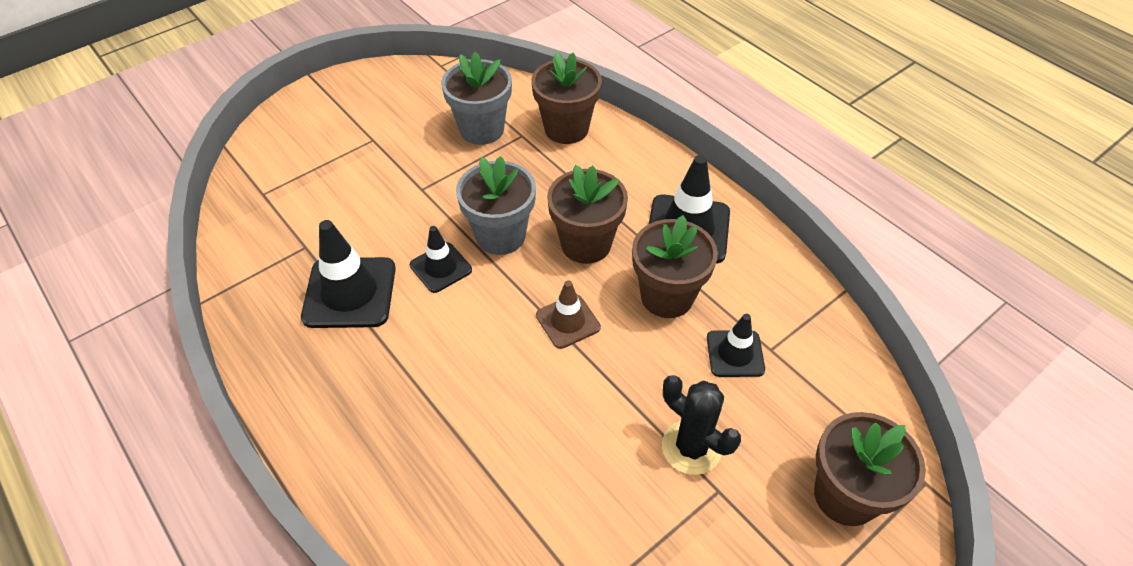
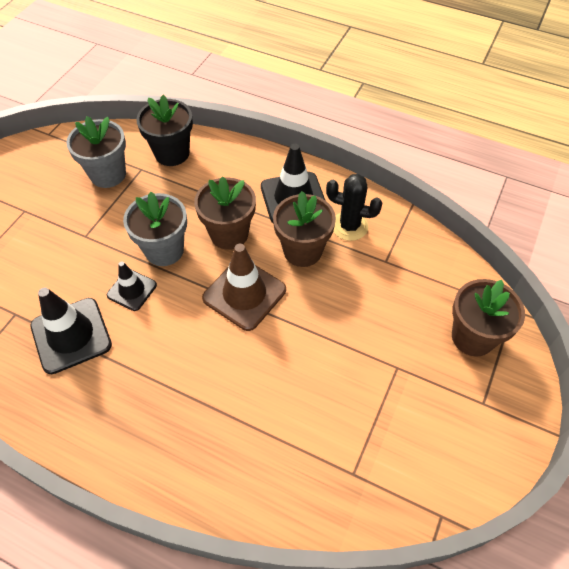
camera: 25 degrees left, 5 degrees up
(566, 129) = (172, 153): brown flower pot -> black flower pot
(568, 321) = (244, 294): brown traffic cone -> brown traffic cone, size x1.68
(691, 447) = (367, 347): black cactus -> black cactus (349, 226)
(735, 354) = (365, 273): black traffic cone -> none

